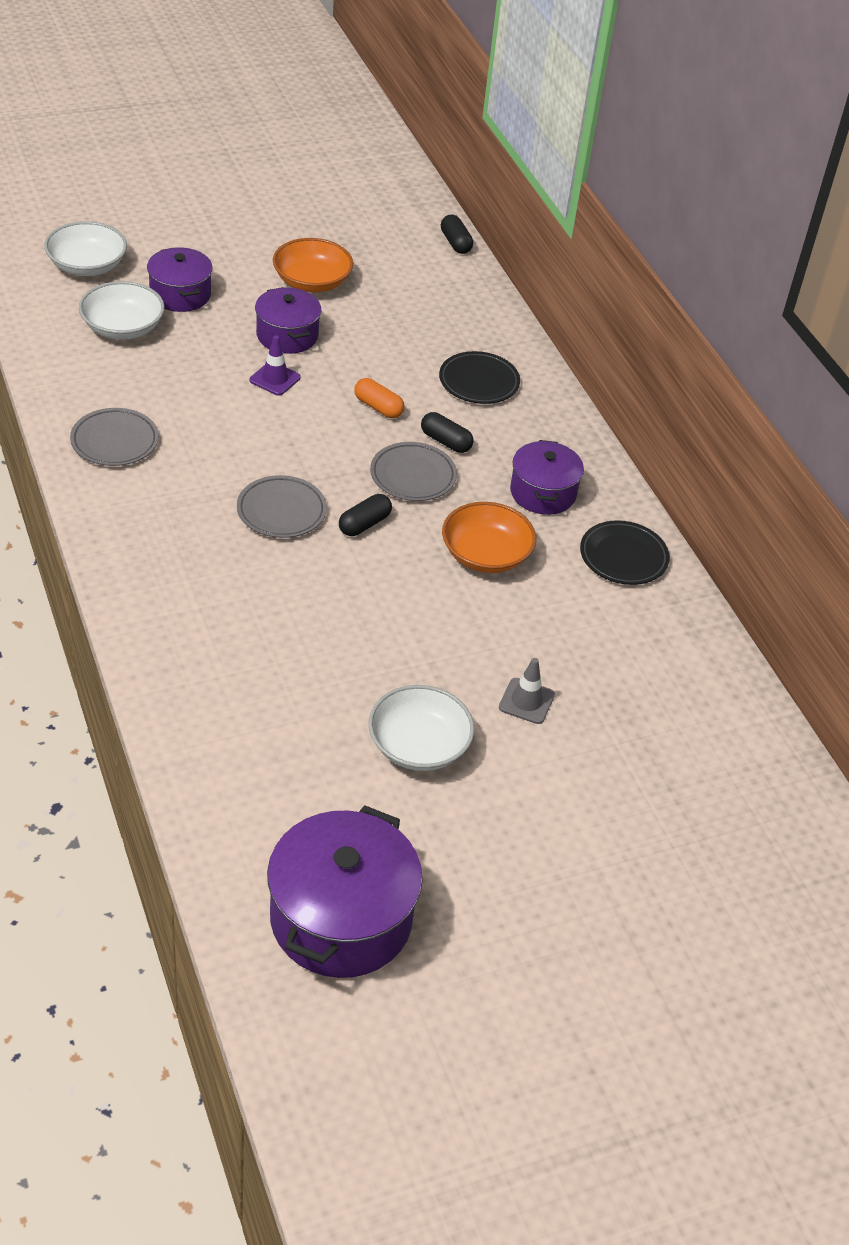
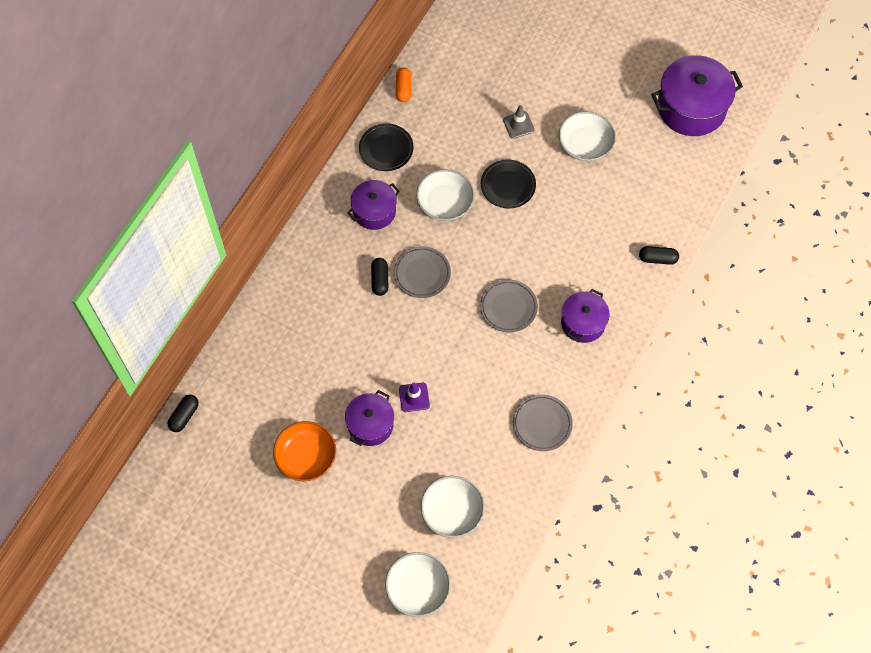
camera: 125 degrees left, 20 degrees up
(180, 294) = (391, 512): purple pot -> purple pot (583, 323)
(364, 524) = (479, 266): black capsule -> black capsule (657, 259)
(378, 407) = (385, 331): orange capsule -> orange capsule (403, 89)
(479, 382) = (313, 302): black plate -> black plate (508, 186)
(485, 555) = (445, 203): orange bowl -> white bowl

